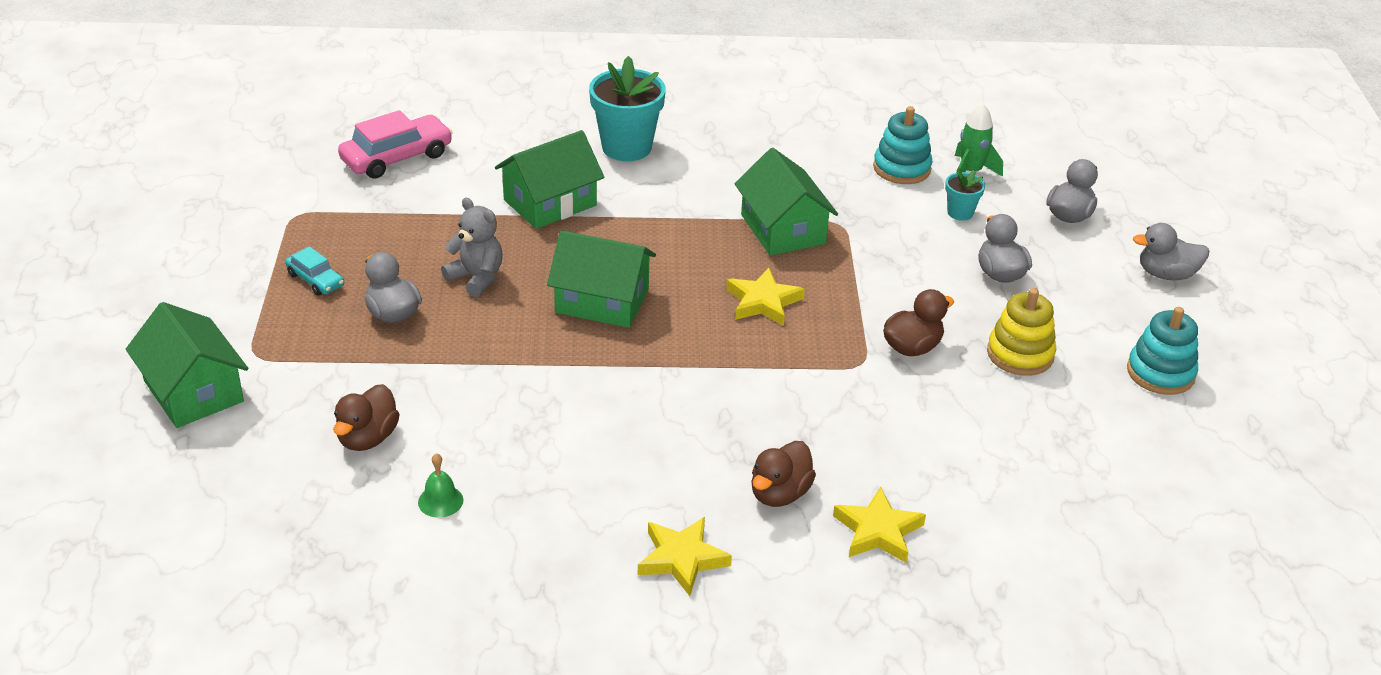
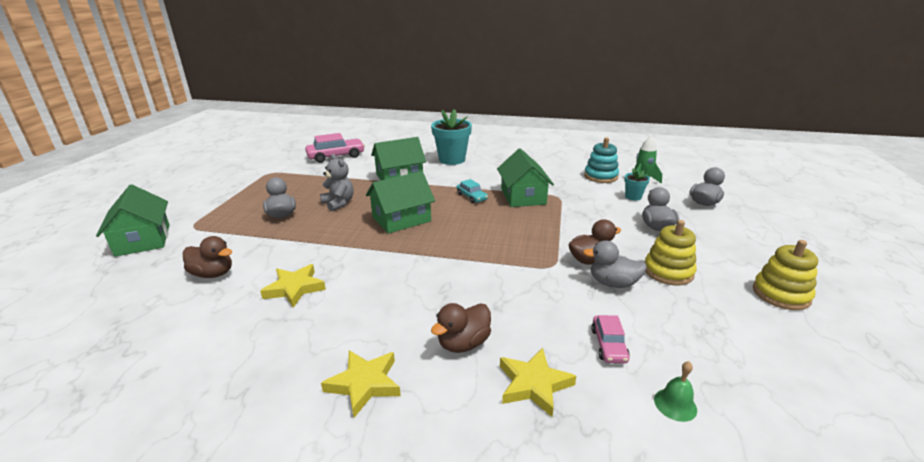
camera: 15 degrees right, 10 degrees down
(315, 280) = (255, 197): turquoise car -> turquoise car (471, 197)
(367, 438) = (213, 274): brown duck -> brown duck turned 105 degrees counterclockwise
(440, 501) = (224, 317): green bell -> green bell (675, 404)
(602, 301) = (401, 219): green house -> green house turned 60 degrees counterclockwise
(763, 302) = (498, 228): yellow star -> yellow star (294, 288)
(955, 471) = (608, 345): none -> pink car
(1160, 373) = (781, 294): turquoise stacking toy -> yellow stacking toy
(1166, 274) = (775, 237): grey duck -> grey duck (613, 283)

